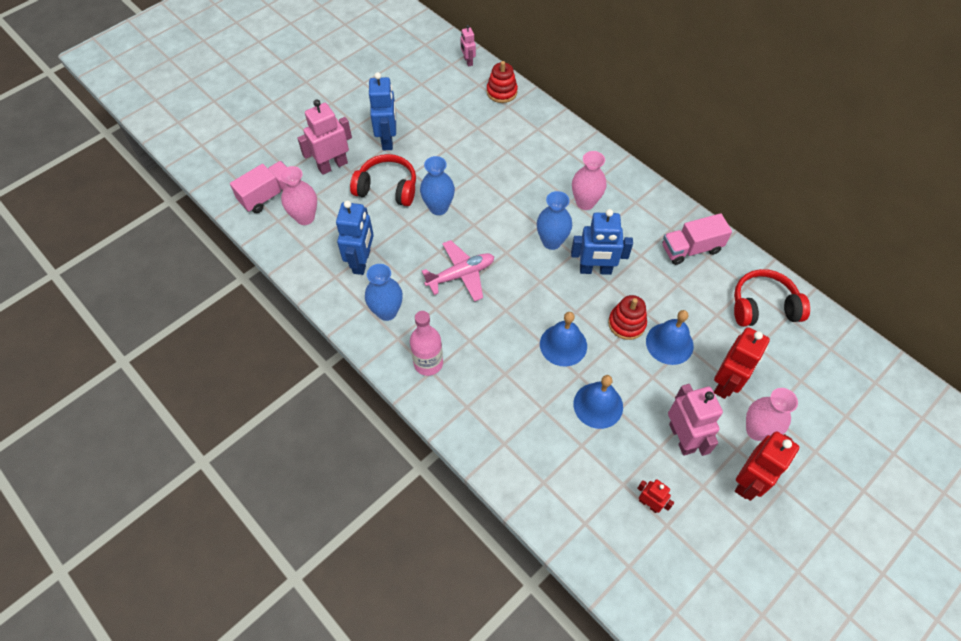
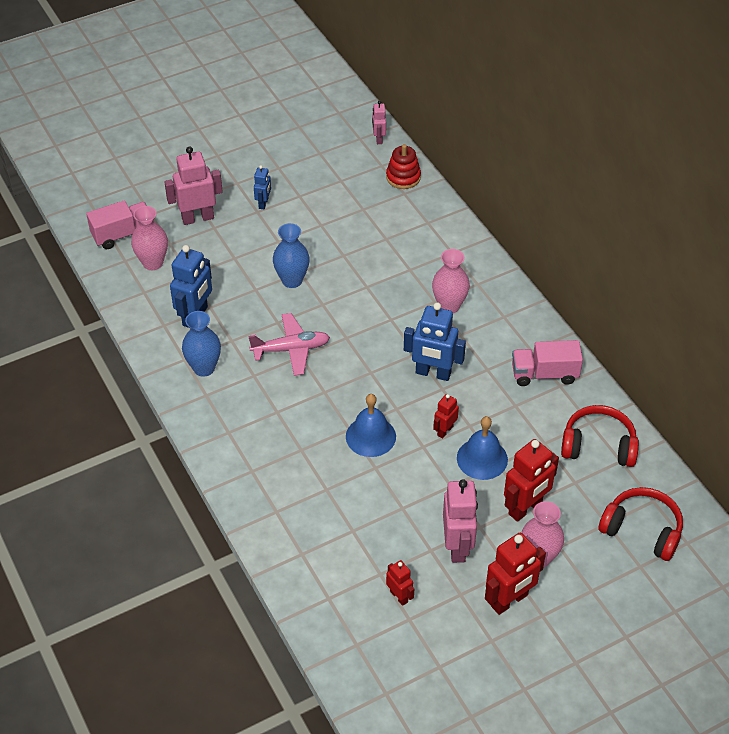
camera: 15 degrees right, 10 degrees down
(387, 188) = (246, 251): red headphones -> red headphones (642, 530)
(388, 140) = (263, 203): blue robot -> blue robot, size x0.54
(428, 363) = (228, 423): pink bottle -> none
(551, 242) = (398, 337): blue vase -> none
(598, 405) = (384, 498): blue bell -> none
(626, 323) = (445, 431): red stacking toy -> red robot

